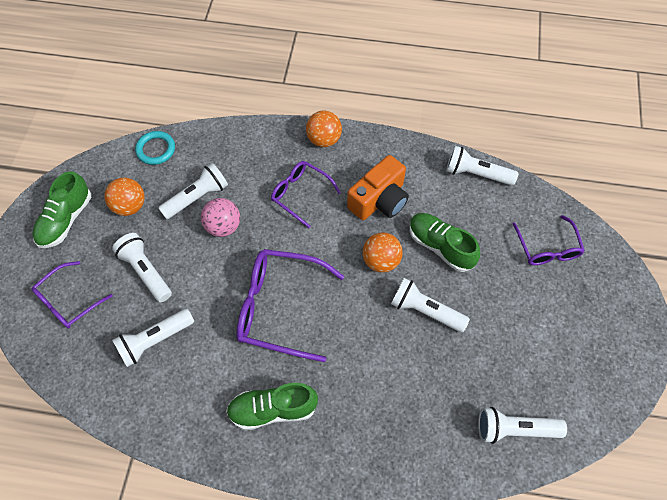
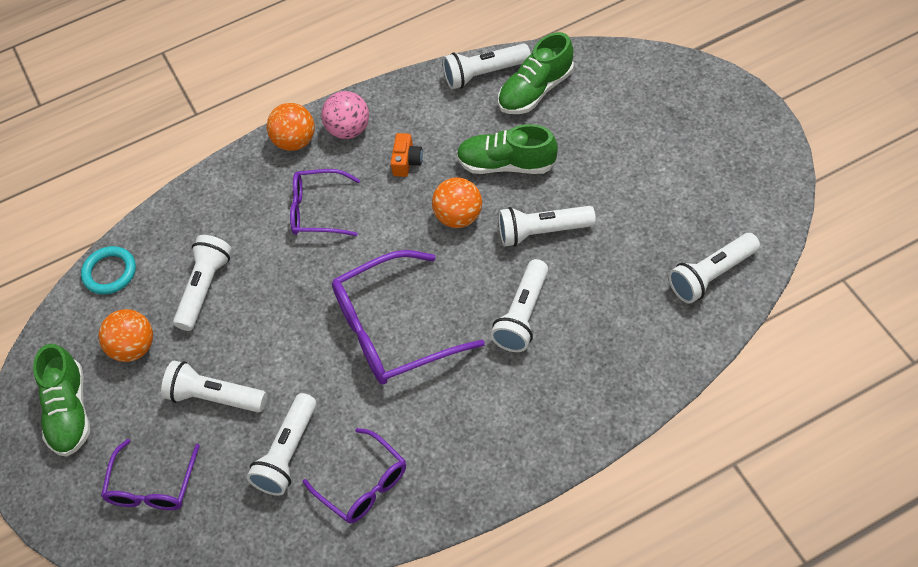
camera: 30 degrees left, 5 degrees down
(223, 226) = (261, 296): pink ball -> pink ball (348, 130)
(273, 410) = (471, 425): green shoe -> green shoe (536, 90)
(366, 359) = (522, 315): none -> white flashlight
(379, 200) = (406, 161): orange camera -> orange camera, size x0.50
(547, 248) = (609, 98): purple glasses -> purple glasses (363, 485)

